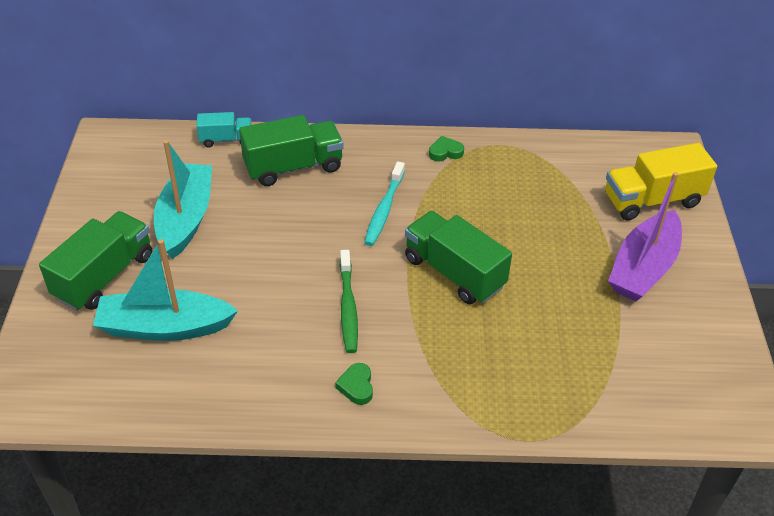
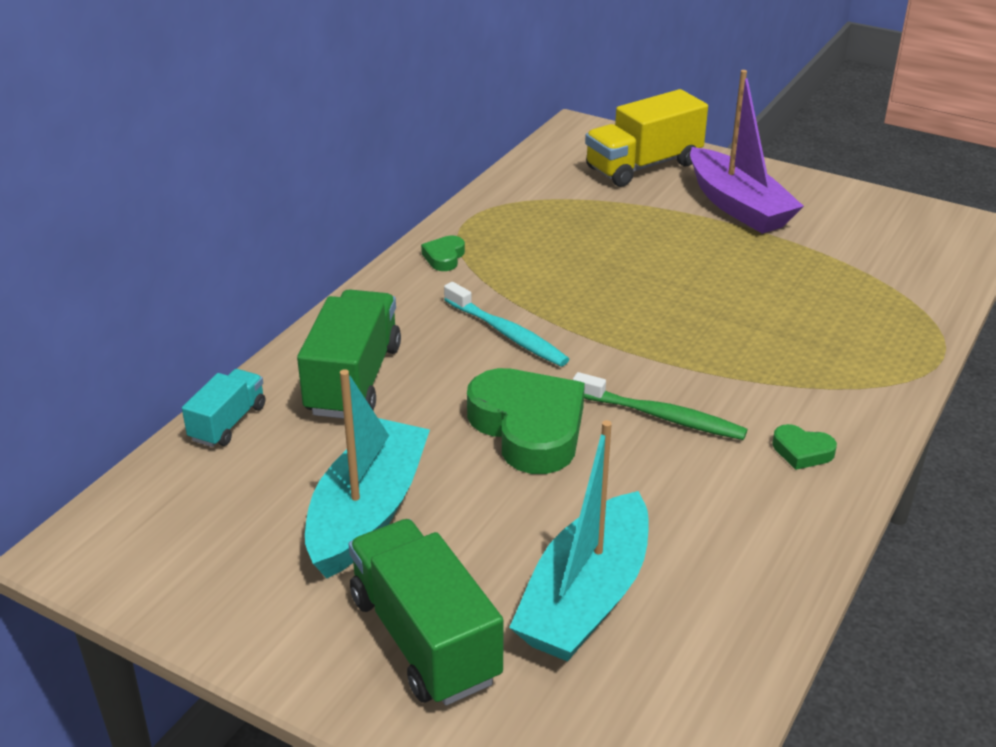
camera: 60 degrees left, 10 degrees down
(186, 219) = (368, 512): turquoise boat -> turquoise boat turned 75 degrees clockwise
(297, 253) = (529, 428): none -> green heart
(454, 273) = (659, 320): green truck -> none
(652, 200) = (643, 166): yellow truck -> yellow truck turned 45 degrees clockwise

